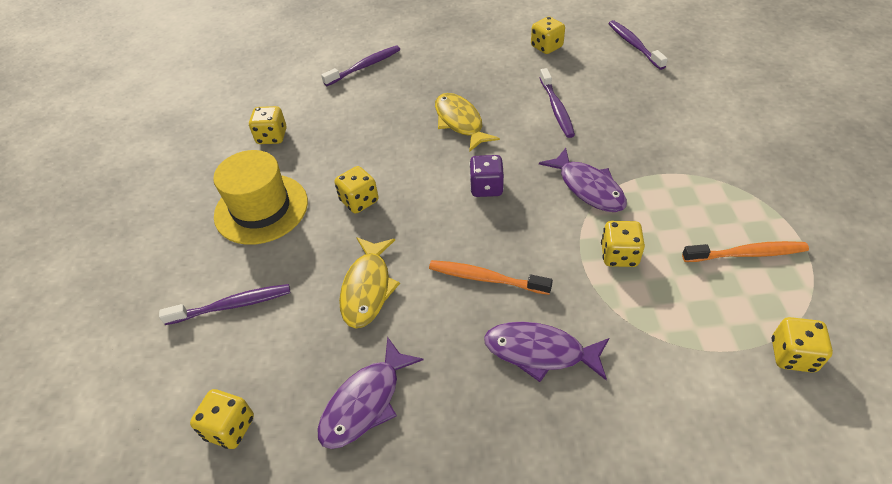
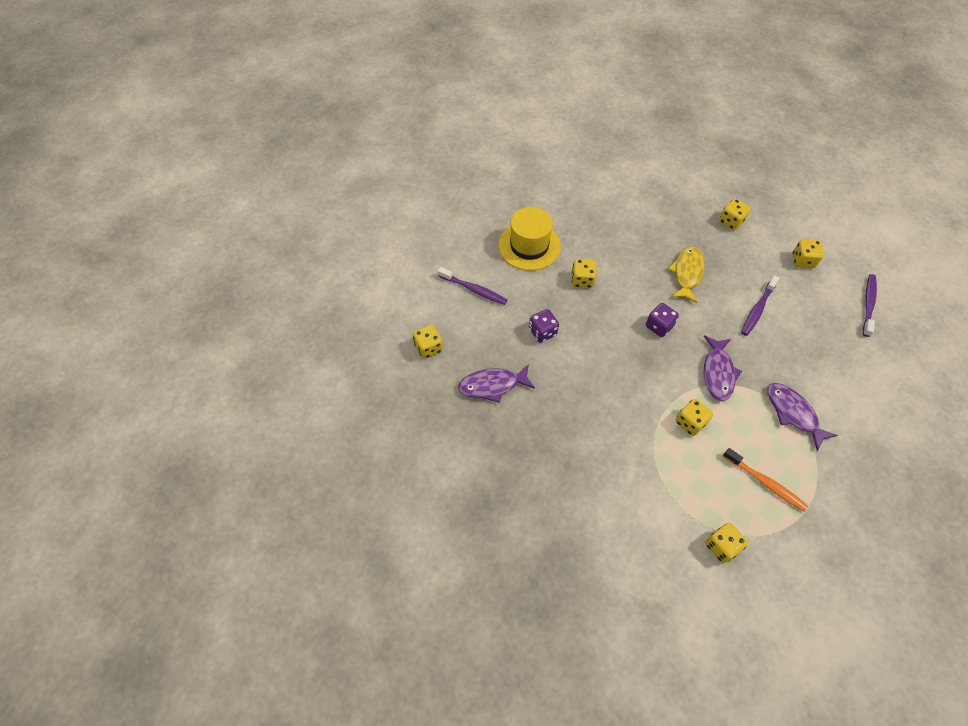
camera: 40 degrees right, 10 degrees up
(272, 137) = (571, 203): yellow dice -> yellow dice (731, 222)
(364, 67) = (667, 191): purple toothbrush -> none
(367, 288) = (542, 332): yellow fish -> purple dice
(486, 278) = (605, 375): orange toothbrush -> none
(540, 352) = (593, 432): purple fish -> purple fish (793, 413)

